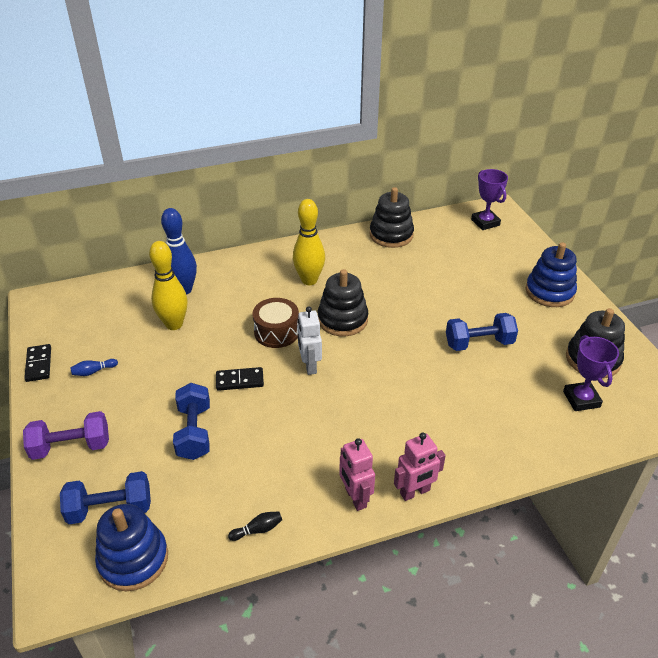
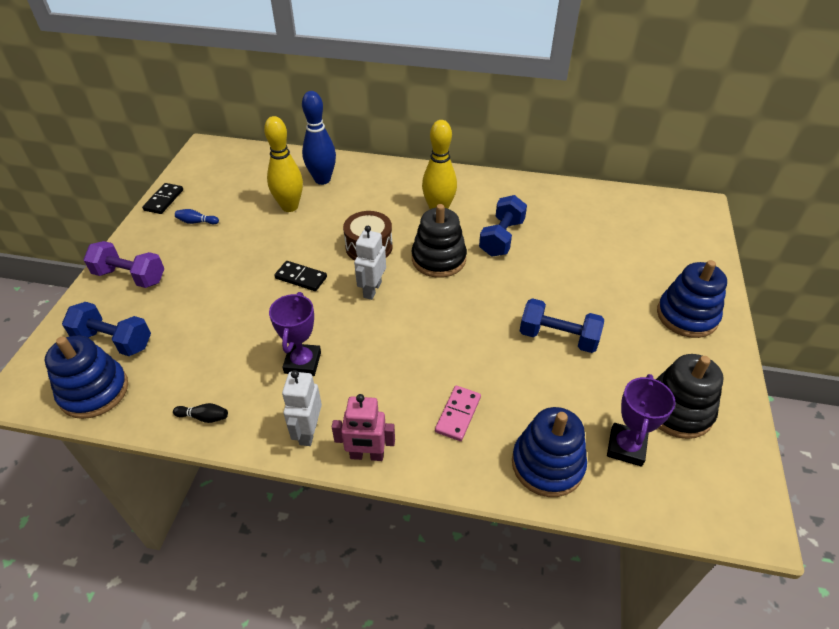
camera: 30 degrees right, 5 degrees up
(194, 432) = (227, 306): blue dumbbell -> blue dumbbell (501, 238)
(355, 498) = (308, 432): pink robot -> white robot
(391, 235) = (556, 195): black stacking toy -> none
(455, 430) = (458, 414): none -> pink domino
(485, 222) = (671, 216): purple trophy -> purple trophy (302, 362)
(542, 435) = (547, 464): none -> blue stacking toy

